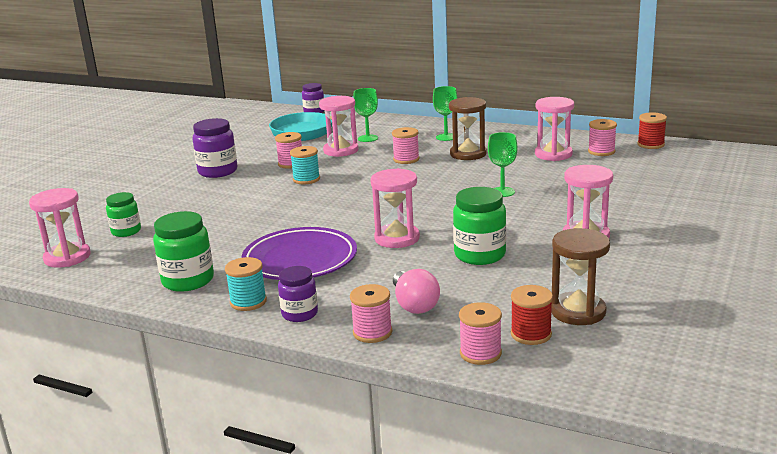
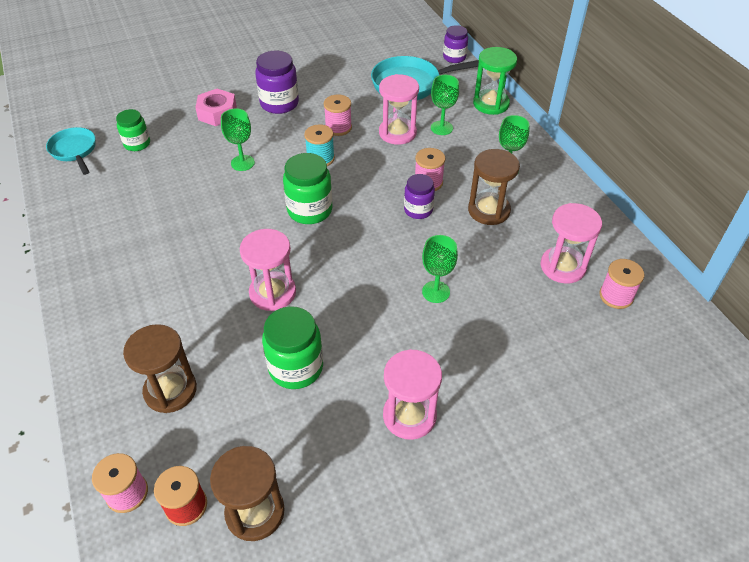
camera: 40 degrees right, 25 degrees up
(67, 257) = (74, 151): pink hourglass -> turquoise pan
(171, 193) = (217, 113): none -> pink nut
(188, 280) = (95, 235): green jar -> green jar (310, 210)
(246, 203) = (242, 163): none -> green goblet
(248, 302) = (92, 292): turquoise spool -> none
(299, 314) = (98, 334): purple jar -> purple jar (418, 210)
(300, 259) = (181, 266): purple plate -> none
(372, 332) = (105, 399): pink spool -> none
(380, 119) = (491, 104): none -> green hourglass
(414, 304) = (170, 390): pink light bulb -> brown hourglass
(650, 144) = (685, 321): red spool -> none

